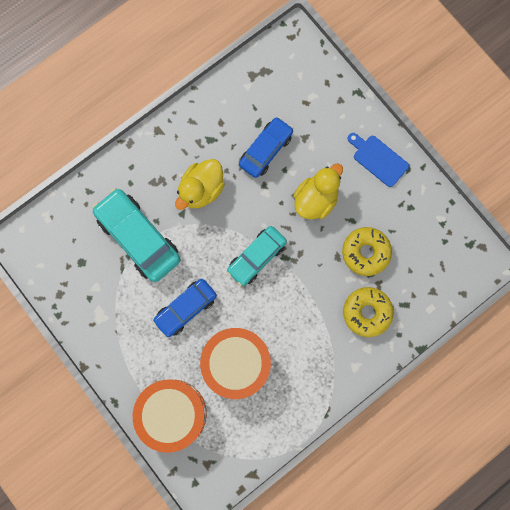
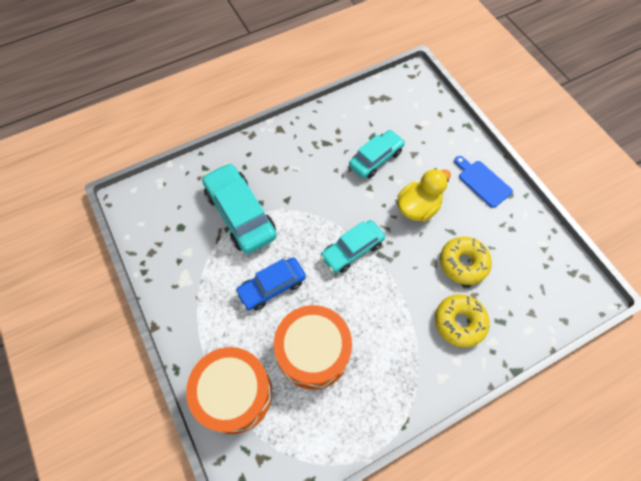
camera: 10 degrees right, 15 degrees down
(201, 190) = (309, 182): yellow duck -> none
(266, 150) = (376, 159): blue car -> turquoise car

